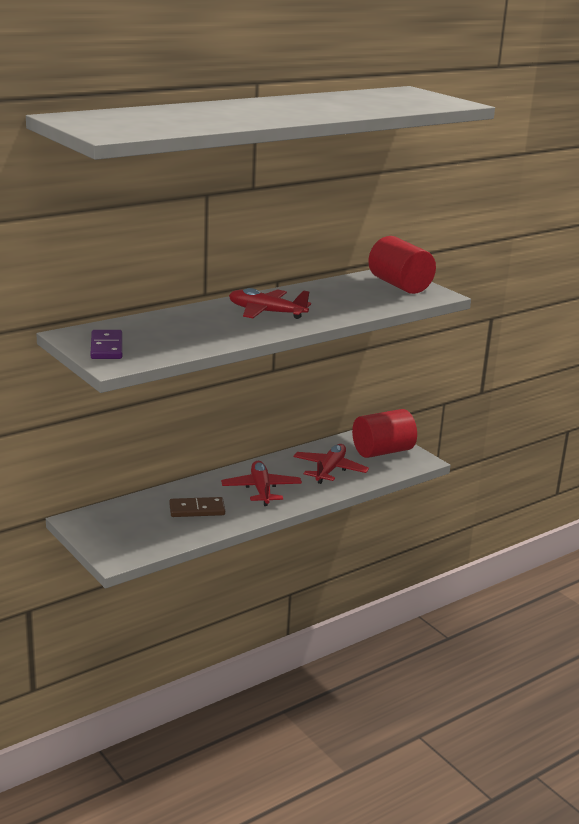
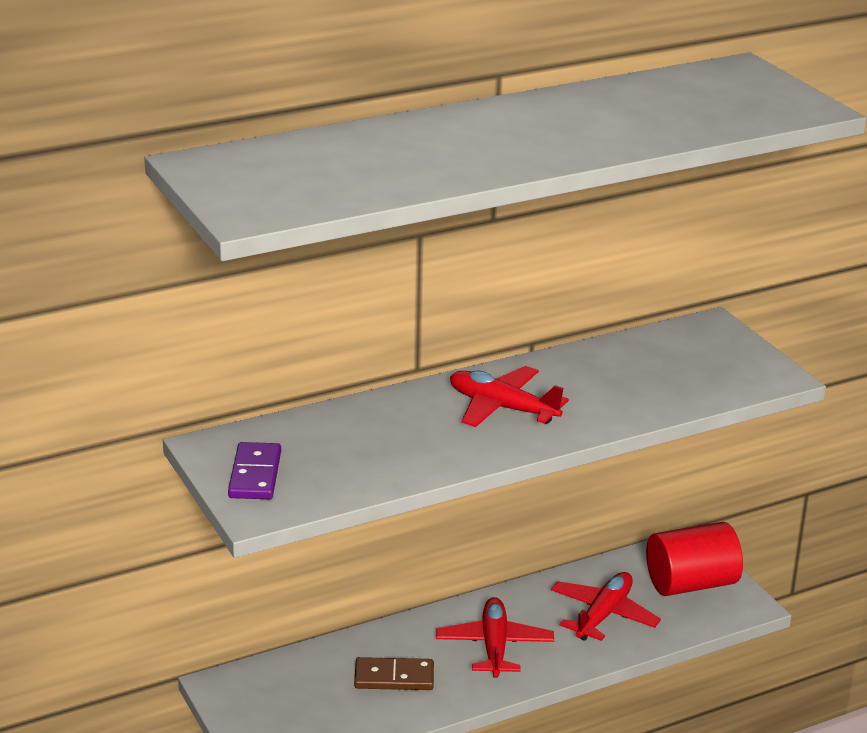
camera: 10 degrees right, 5 degrees up
(399, 285) = (720, 353): red cylinder -> none

